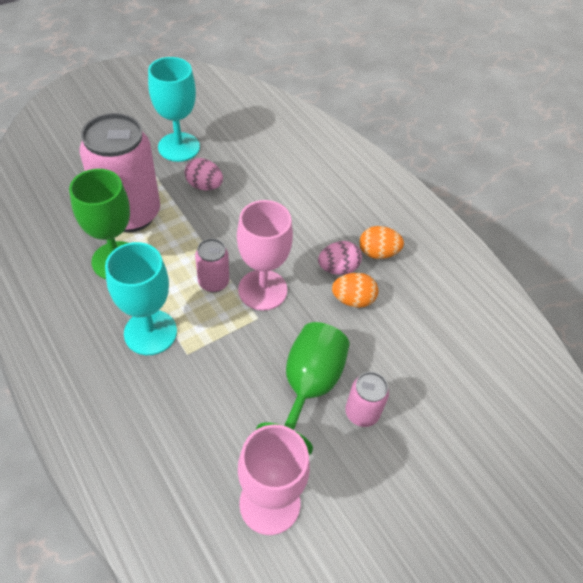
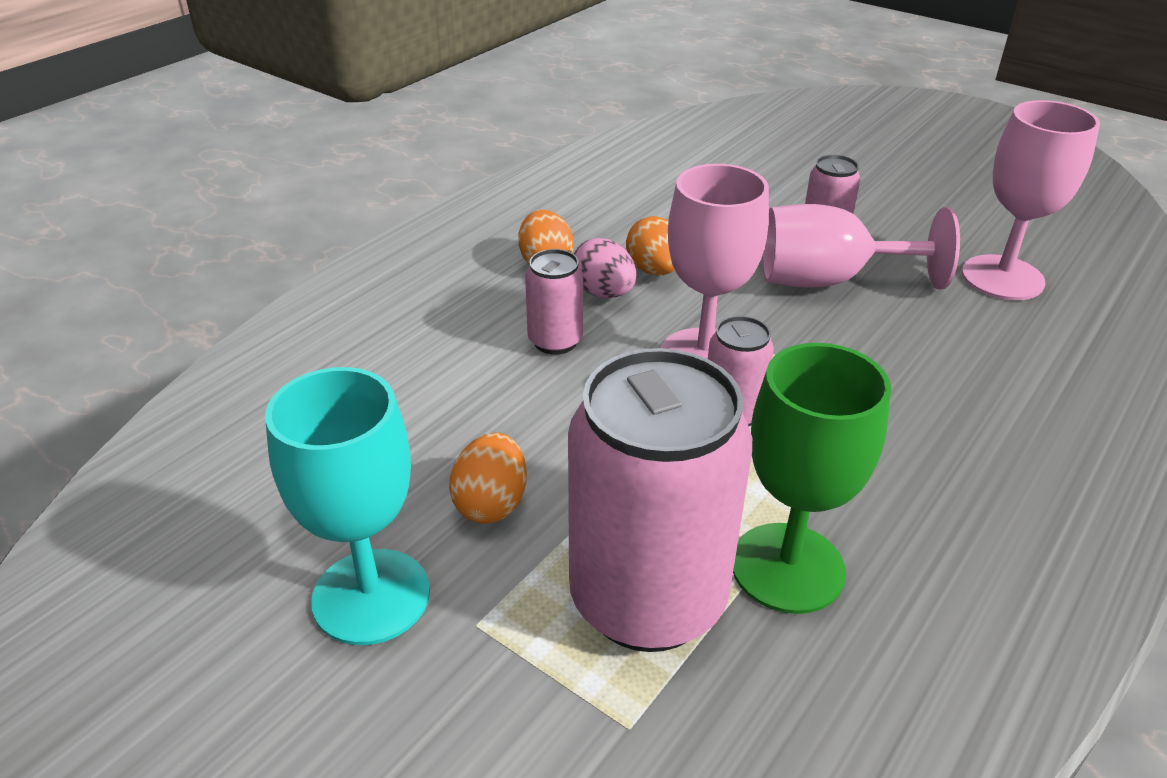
camera: 105 degrees left, 15 degrees down
(150, 332) = (893, 456): turquoise goblet -> none
(204, 186) = (491, 503): pink egg -> orange egg
(302, 235) = (555, 341): none -> pink can
(308, 387) = (829, 281): green goblet -> pink goblet

